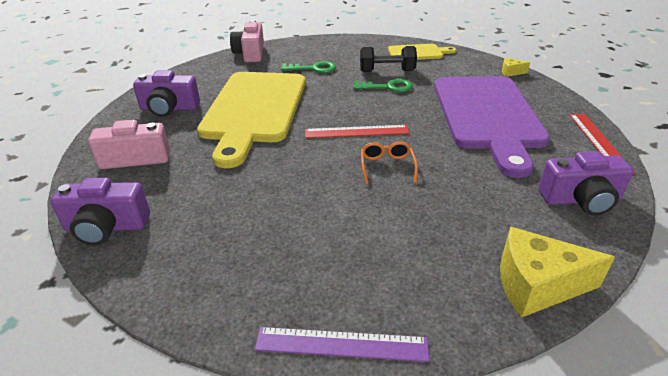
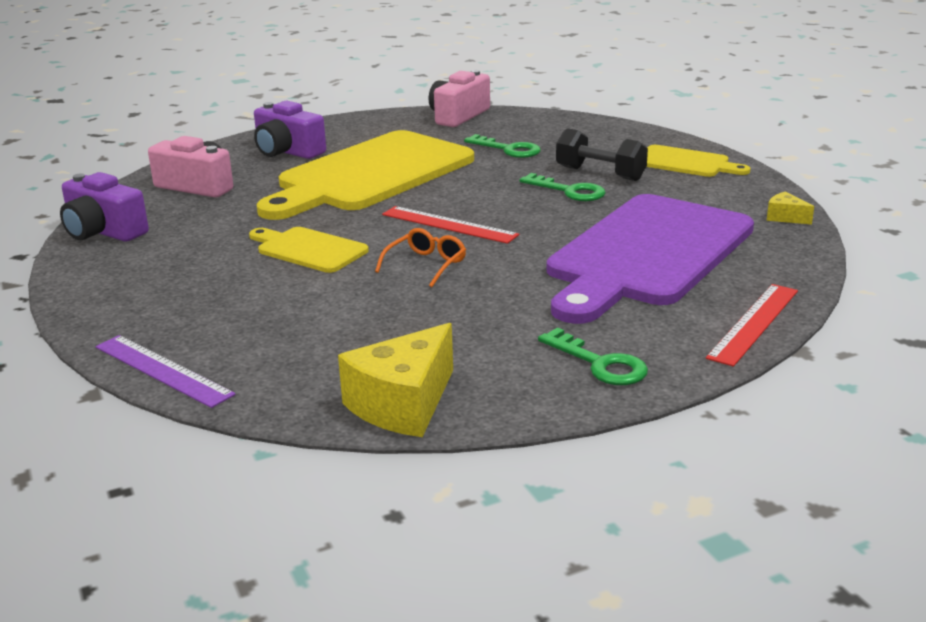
camera: 35 degrees right, 10 degrees down
(295, 183) = (308, 249): none -> yellow cutting board
(537, 285) = (403, 404): yellow cheese -> yellow cheese turned 90 degrees counterclockwise
(581, 199) = (600, 364): purple camera -> green key

